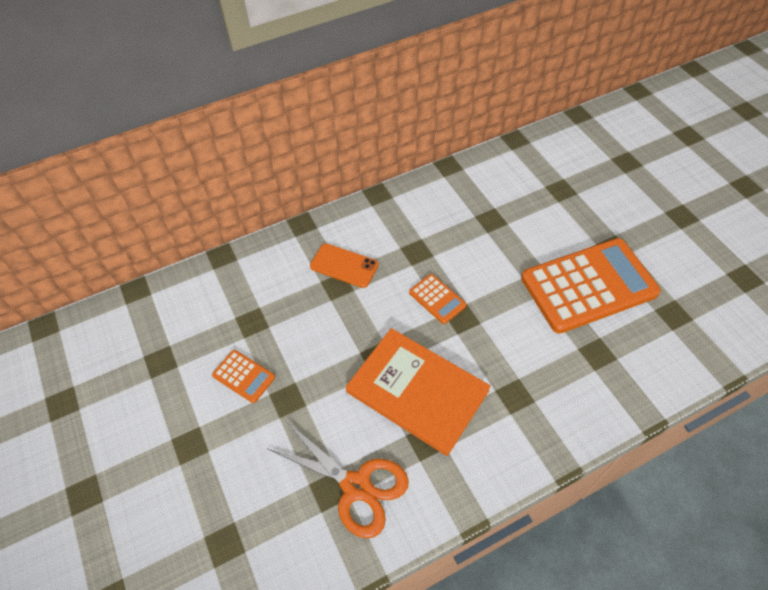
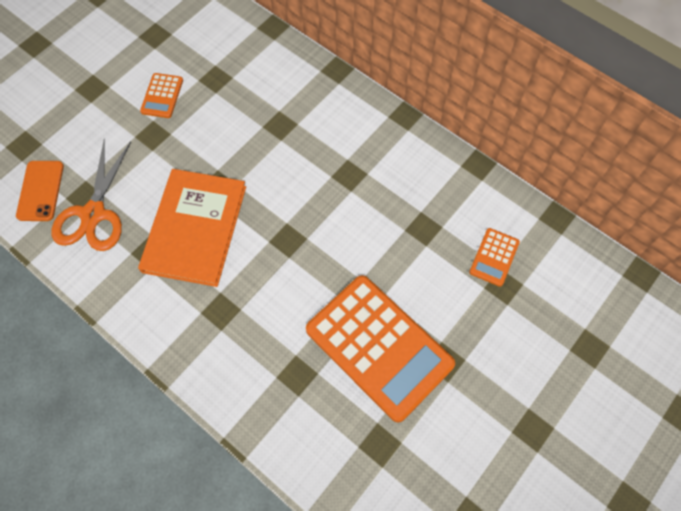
camera: 65 degrees right, 10 degrees up
(344, 265) = (304, 122): orange phone -> orange phone (40, 191)
(437, 299) = (300, 211): orange calculator -> orange calculator (494, 257)

